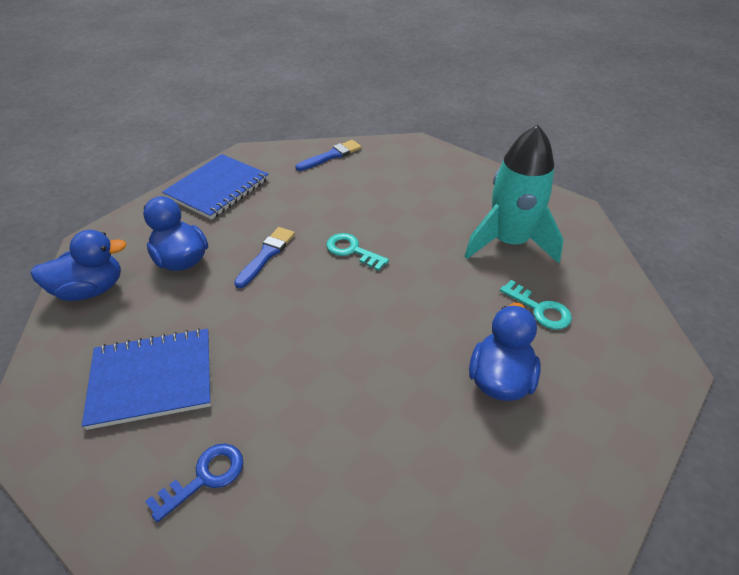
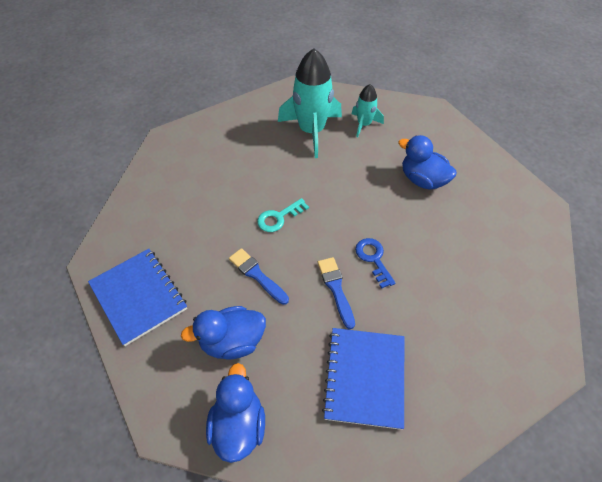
camera: 70 degrees left, 10 degrees up
(205, 477) = (457, 351): blue key -> blue key (373, 259)
(331, 156) = (144, 198): blue brush -> blue brush (336, 289)
(540, 309) = (376, 141): turquoise key -> none
(563, 289) = (364, 124): none -> turquoise rocket

